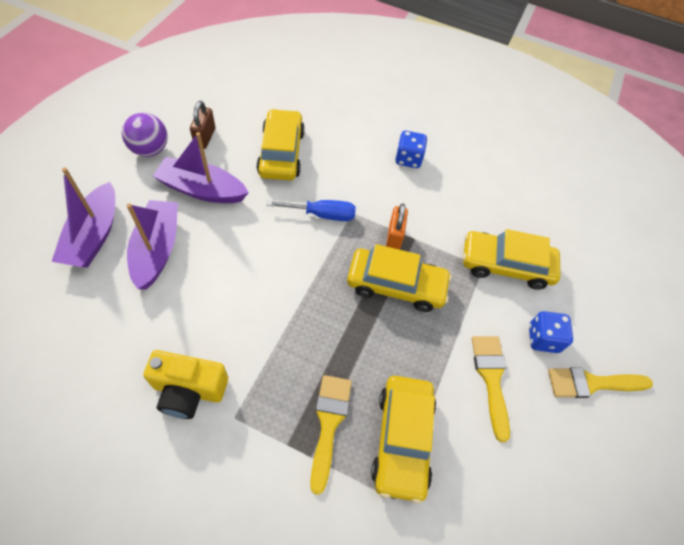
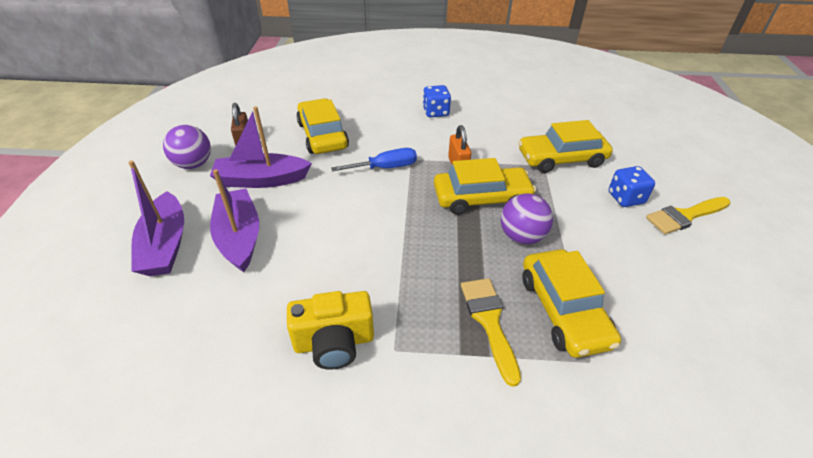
camera: 15 degrees left, 15 degrees down
(410, 344) = (521, 236): none -> purple ball
(491, 378) = (606, 239): yellow brush -> none

